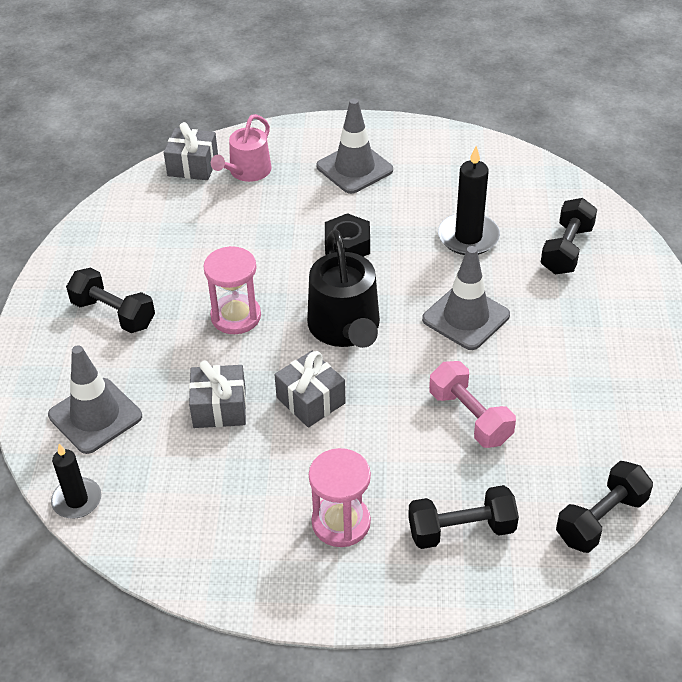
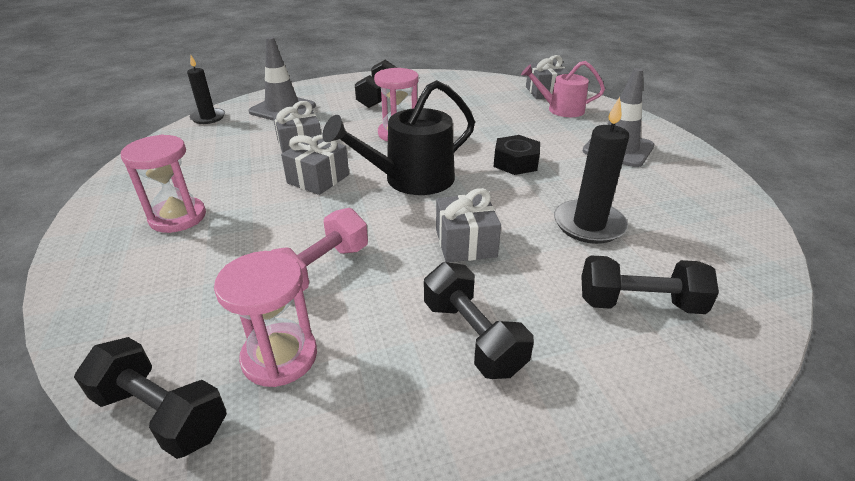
camera: 70 degrees right, 10 degrees down
(461, 530) = (159, 290): black dumbbell -> black dumbbell (472, 337)
(466, 317) = (465, 243): grey traffic cone -> grey gift
(564, 451) = (279, 357): none -> pink hourglass

